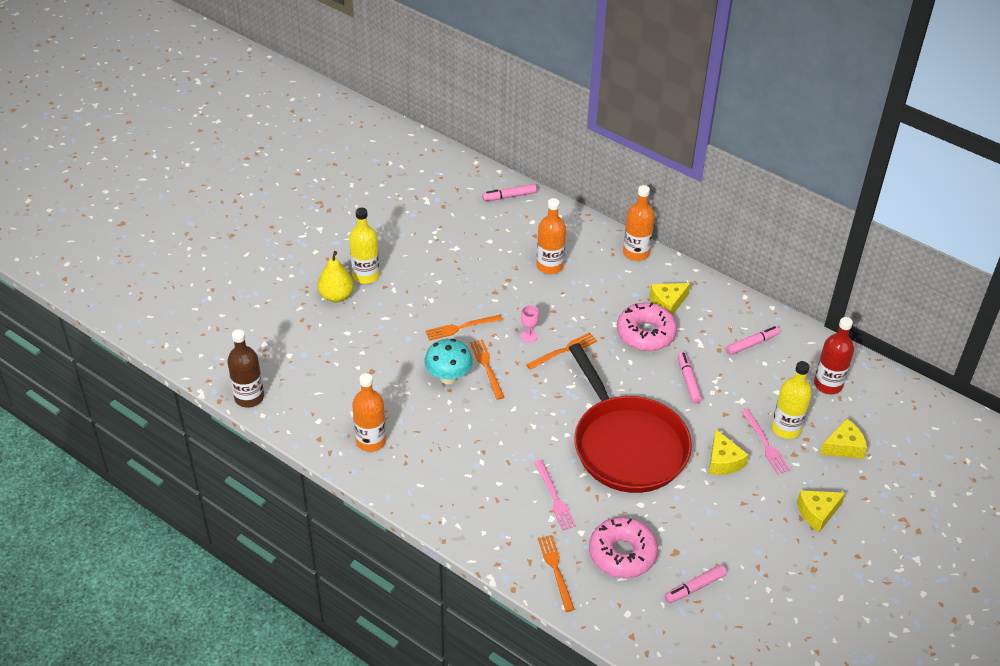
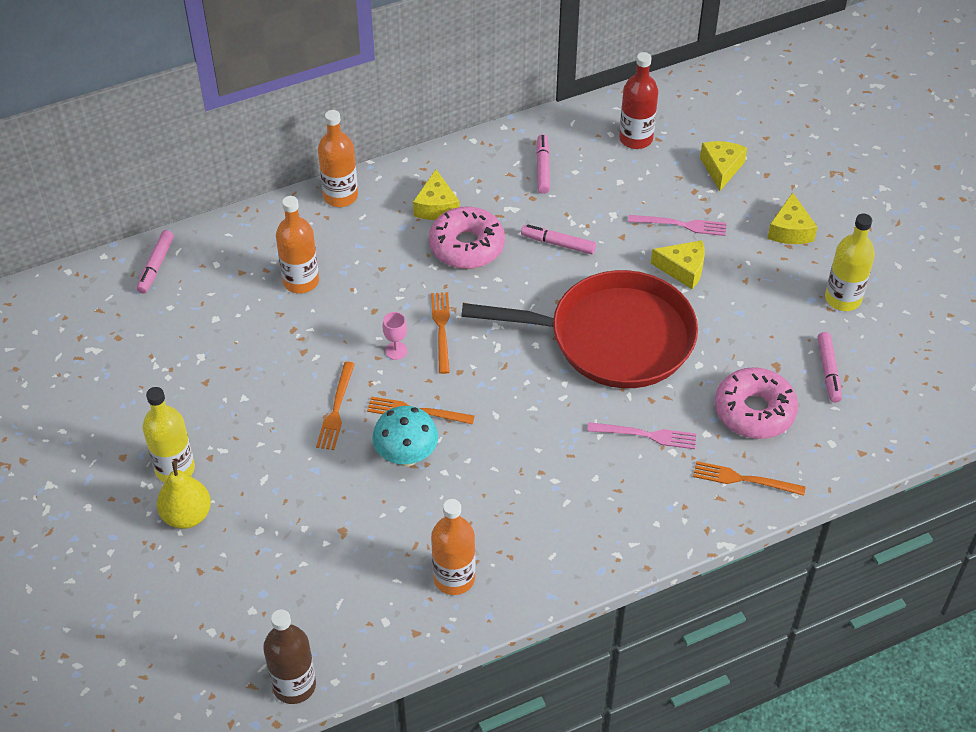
camera: 60 degrees left, 5 degrees up
(786, 428) = (671, 199): yellow bottle -> yellow bottle (843, 298)

